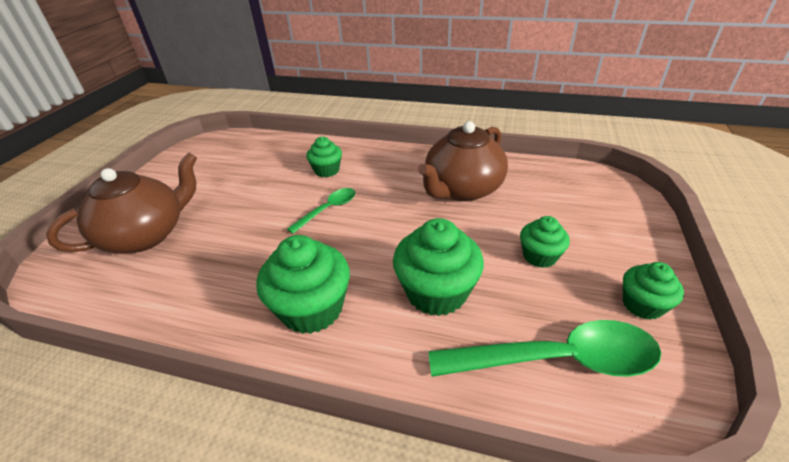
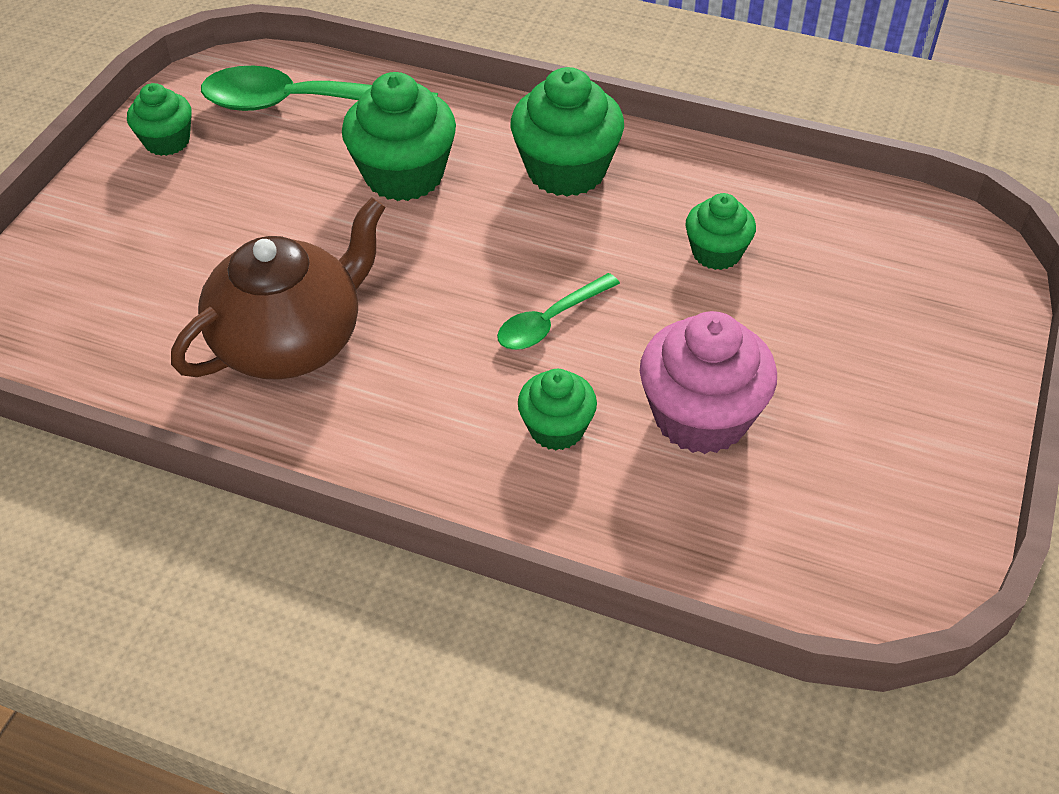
camera: 175 degrees left, 10 degrees up
(146, 235) = (867, 303): brown teapot -> none
(260, 180) = (701, 417): none -> pink cupcake
(539, 256) = (242, 207): green cupcake -> green cupcake (716, 253)

